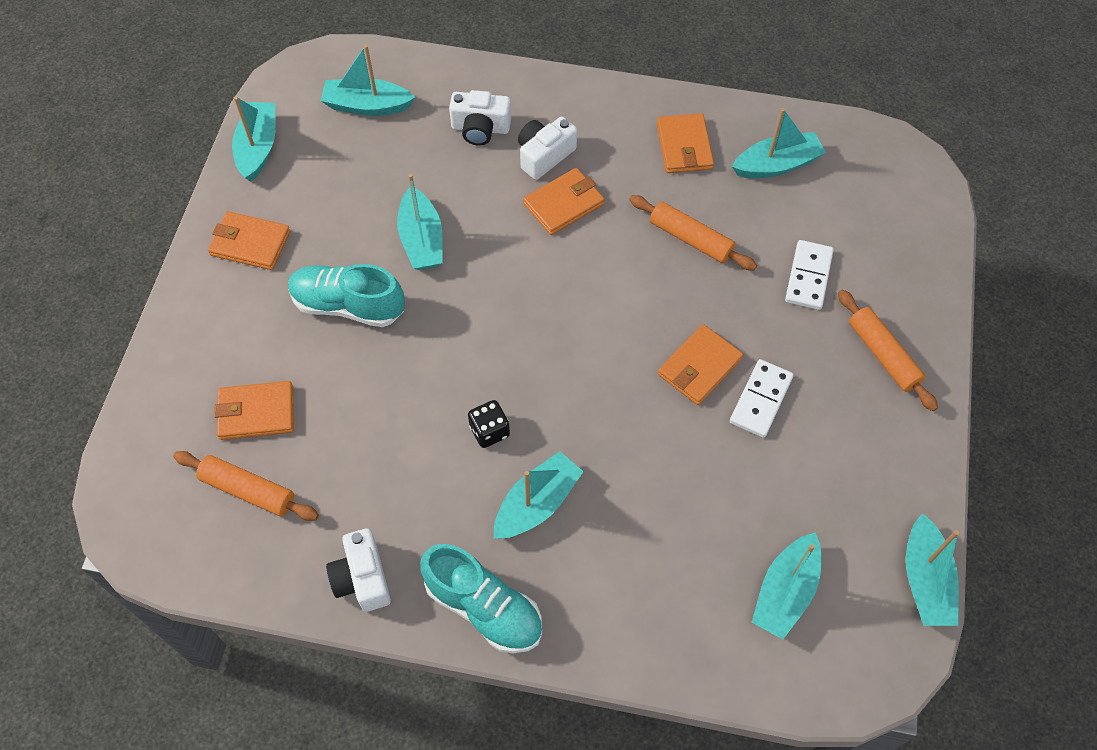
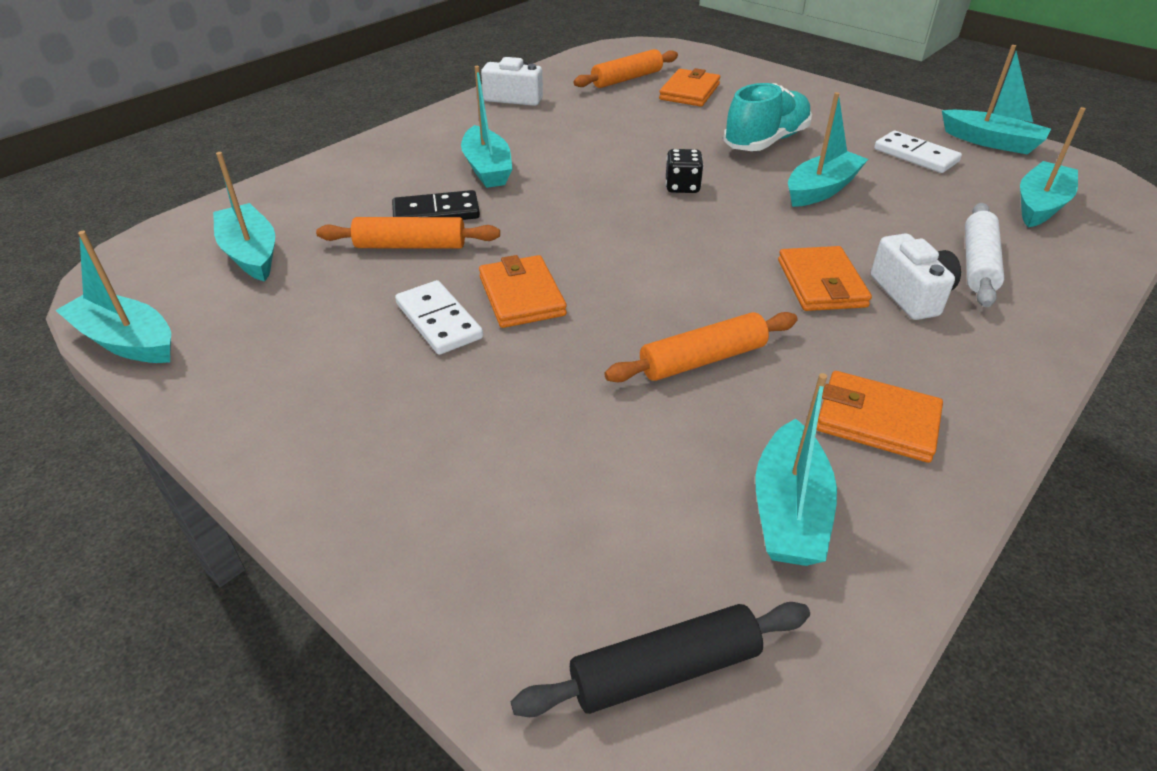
camera: 120 degrees right, 20 degrees down
(250, 243) = (867, 118): orange wallet -> none
(421, 240) = (821, 189): turquoise boat -> turquoise boat turned 120 degrees clockwise
(480, 128) = (978, 264): white camera -> white rolling pin
(484, 607) = (436, 129): turquoise shoe -> none
(489, 431) = (576, 167): black dice -> black dice (682, 187)
(635, 495) = (436, 213): none -> black domino
(808, 277) = (559, 441): white domino -> white domino (916, 155)
(883, 355) = (379, 453): orange rolling pin -> orange rolling pin (410, 246)
(893, 180) = (665, 669): none -> black rolling pin

